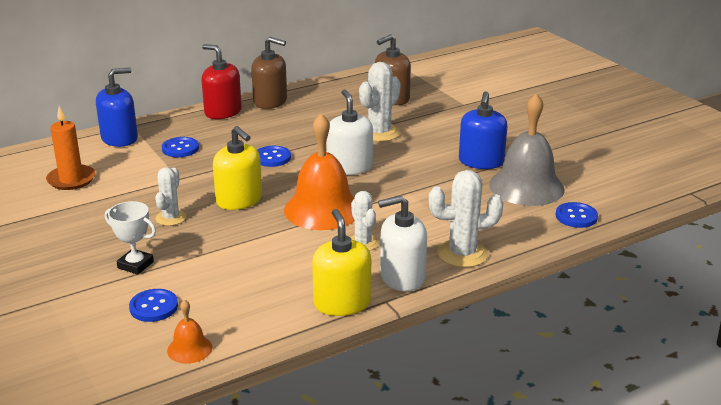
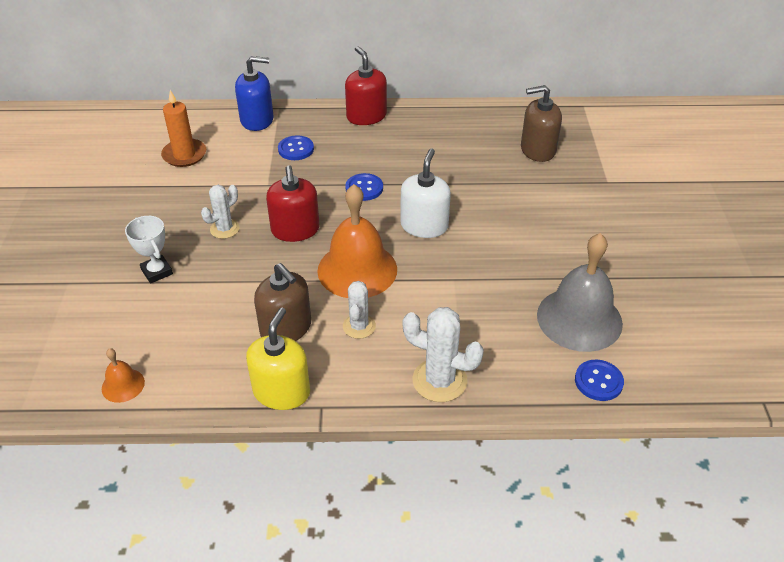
camera: 30 degrees right, 15 degrees up
(154, 307) = (133, 325): blue button -> none
(239, 200) = (295, 230): yellow soap dispenser -> red soap dispenser
(270, 101) = (418, 117): brown soap dispenser -> brown soap dispenser (286, 328)
(379, 133) = (488, 191): white cactus -> none
(402, 277) = (359, 384): white soap dispenser -> none
(481, 161) = (559, 266): blue soap dispenser -> none

